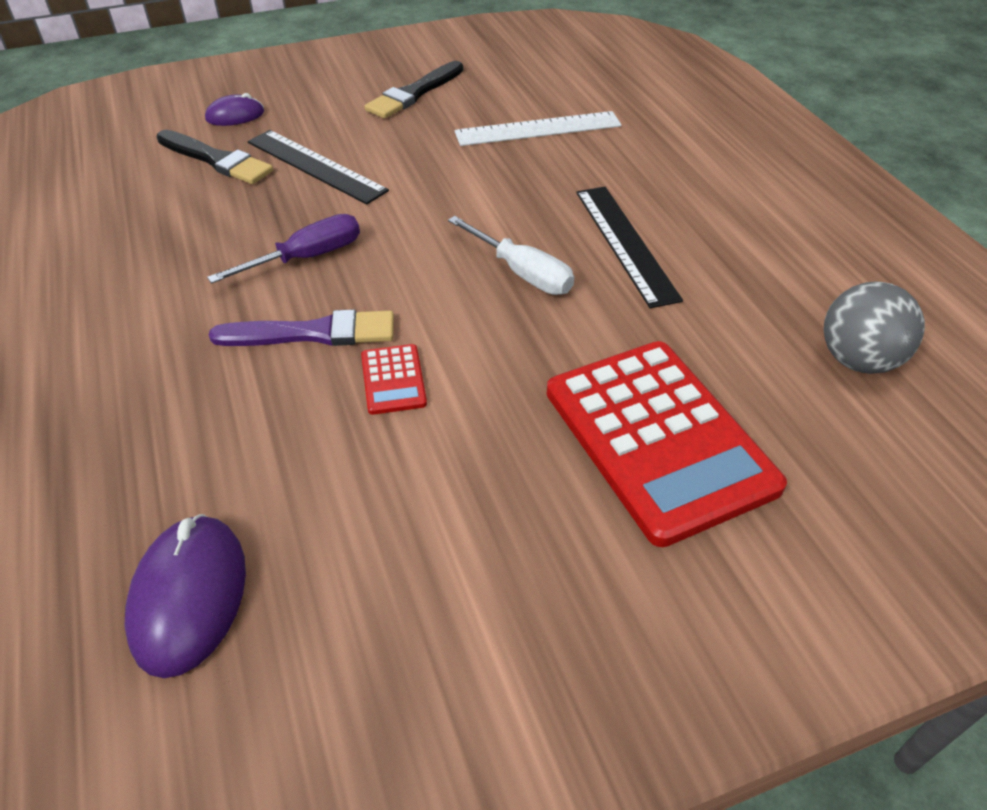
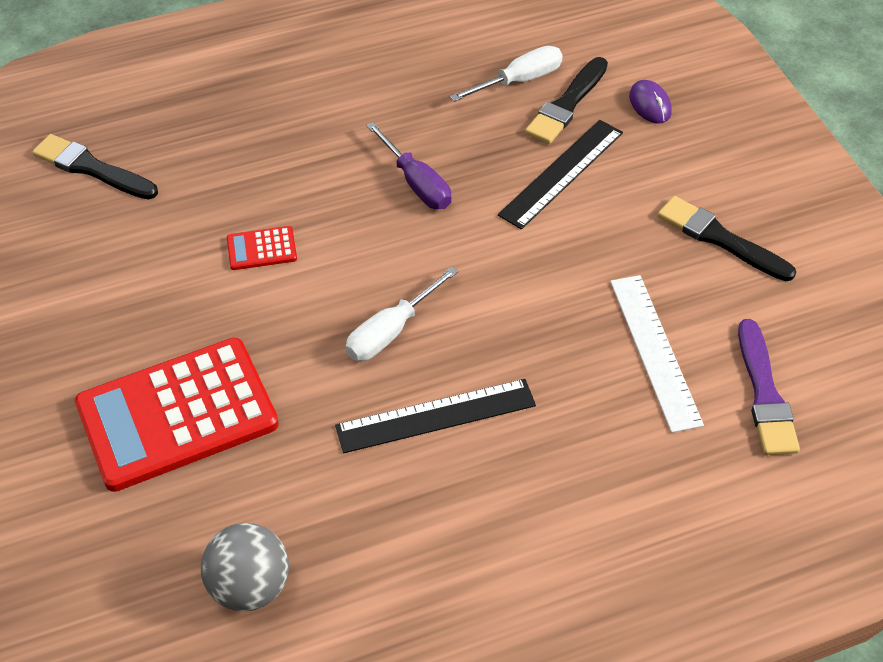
camera: 90 degrees right, 5 degrees up
(166, 187) = (519, 80): none -> white screwdriver
(189, 596) = (92, 168): purple mouse -> black brush
(312, 333) = (319, 197): purple brush -> purple brush (764, 394)

